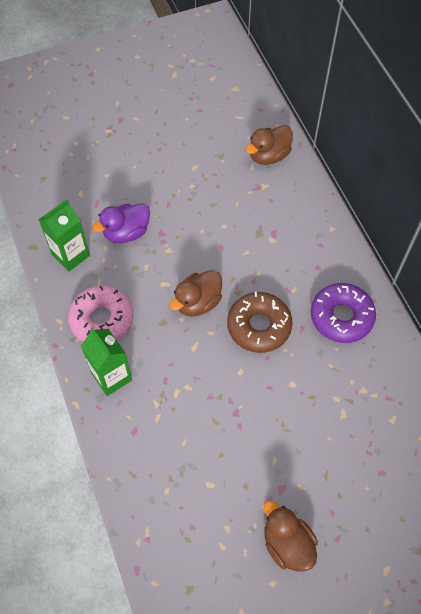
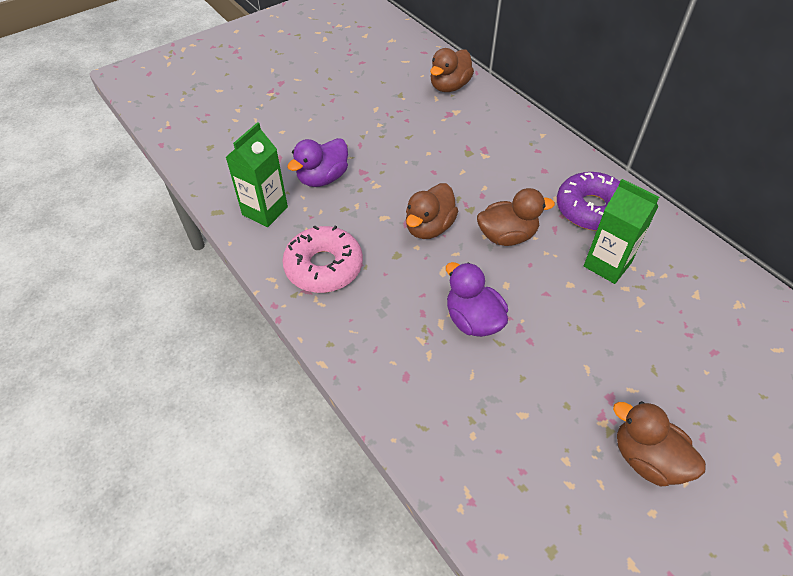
camera: 15 degrees left, 10 degrees down
(112, 377) = (356, 323): green carton -> green carton (607, 264)
(202, 396) = (473, 320): none -> purple duck
(259, 326) = (507, 236): brown donut -> brown duck

